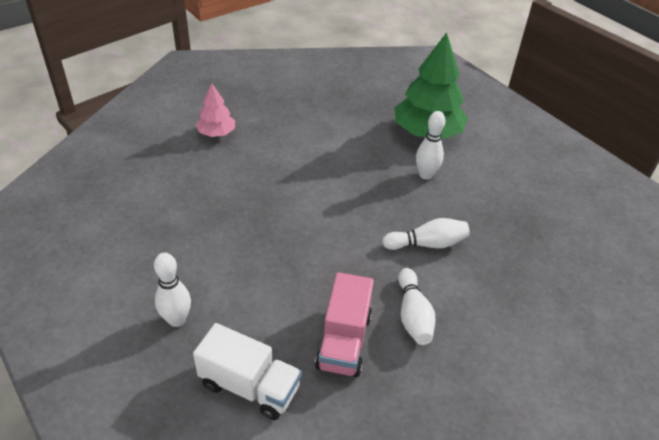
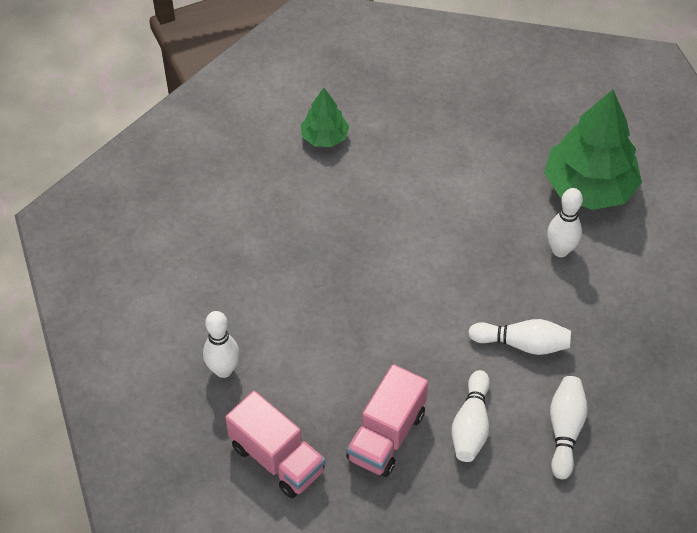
camera: 20 degrees right, 10 degrees up
(216, 133) = (324, 137): pink tree -> green tree
(249, 386) = (277, 458): white truck -> pink truck
(490, 301) = (564, 430): none -> white bowling pin

